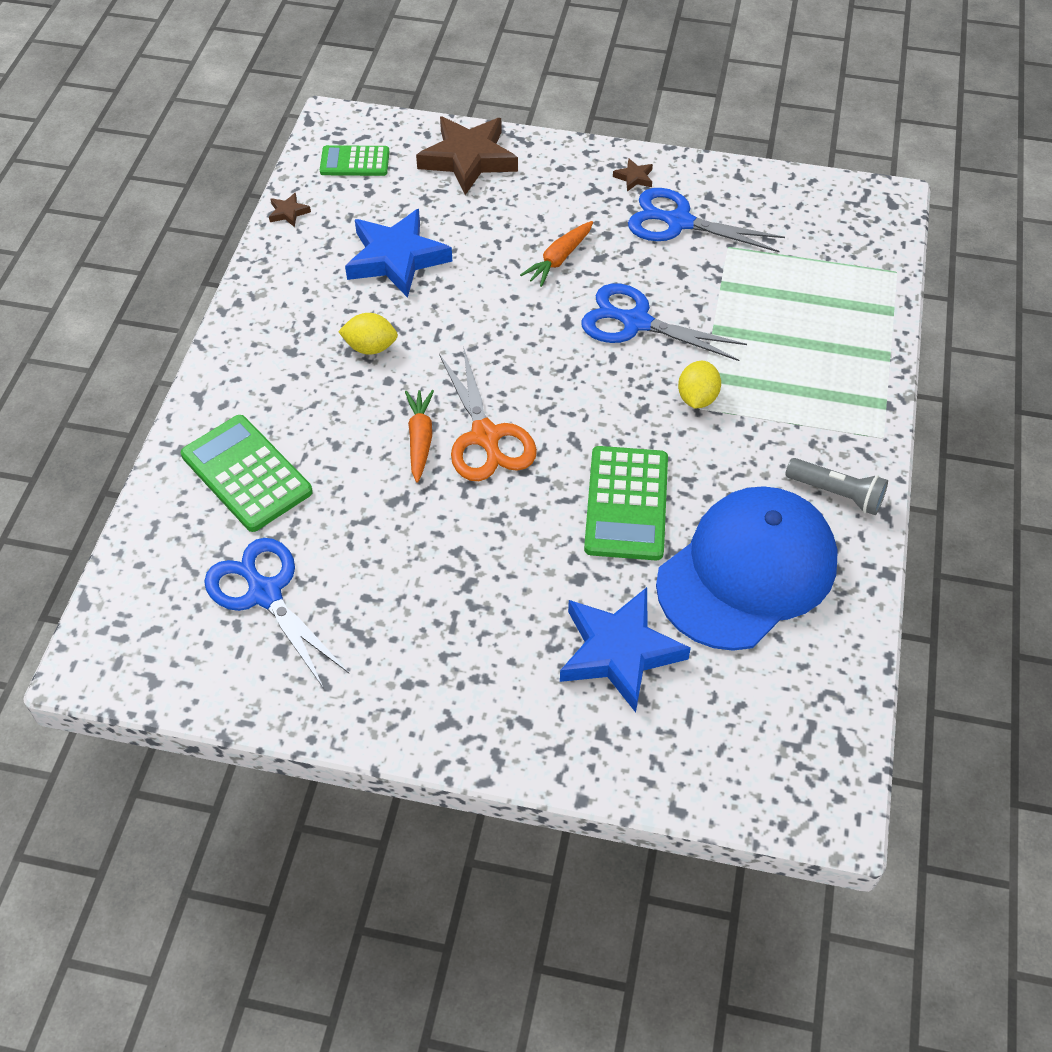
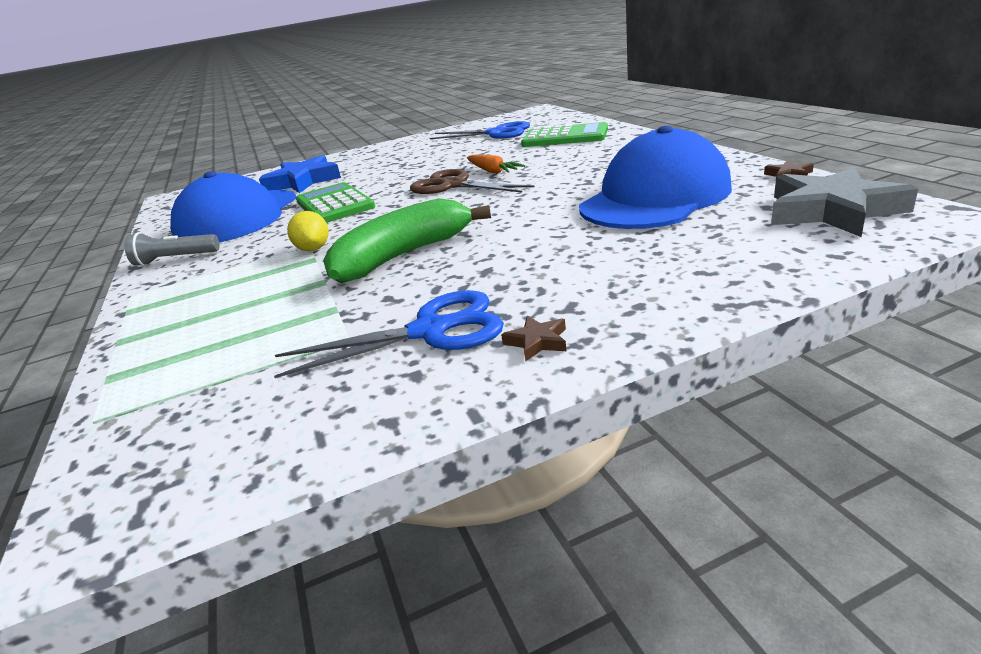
camera: 150 degrees right, 25 degrees down
(355, 162) = (832, 211): green calculator -> grey star
(370, 347) = (585, 173): yellow lemon -> none
(396, 258) = (655, 197): blue star -> blue cap
(468, 159) = (746, 261): brown star -> none
(485, 436) = (454, 185): orange scissors -> brown scissors
(559, 259) = (522, 253): orange carrot -> none
(636, 322) = (403, 256): blue scissors -> green banana

